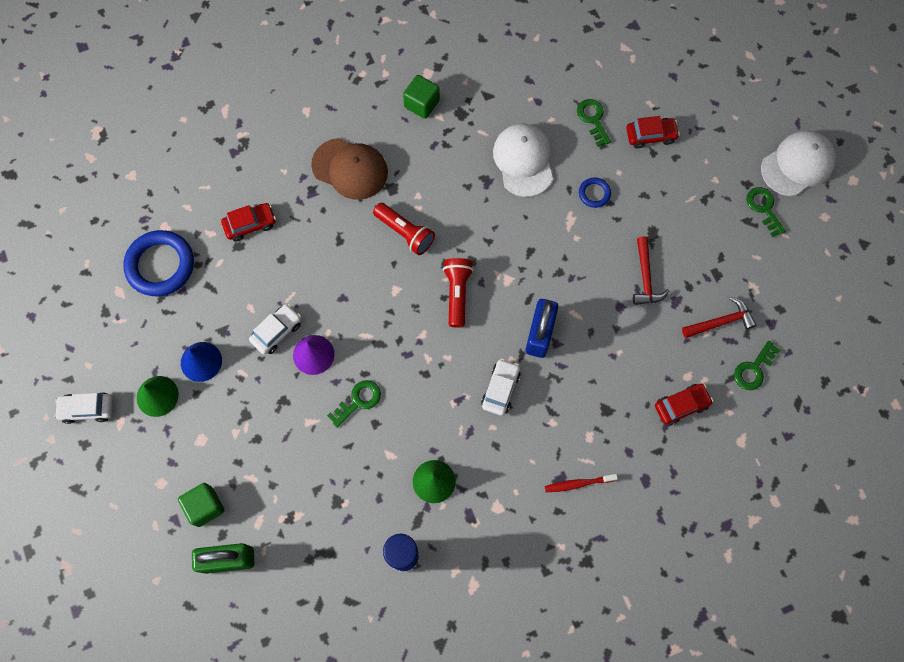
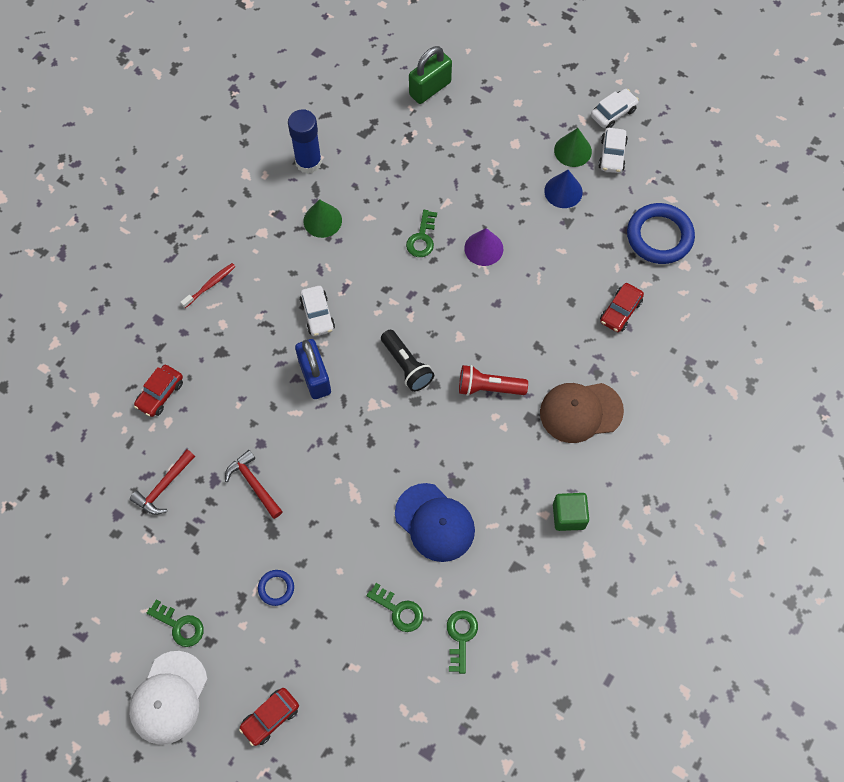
camera: 145 degrees right, 5 degrees down
(205, 506) = (474, 108): green cube -> none
(277, 331) = (526, 247): white car -> white car (612, 155)
(457, 294) = (406, 366): red flashlight -> black flashlight
(523, 161) = (435, 522): white cap -> blue cap
(594, 193) = (349, 533): blue ring -> blue ring (276, 588)
(650, 135) = (332, 631): red car -> red car (270, 718)
(753, 369) = (113, 463): green key -> green key (461, 637)

